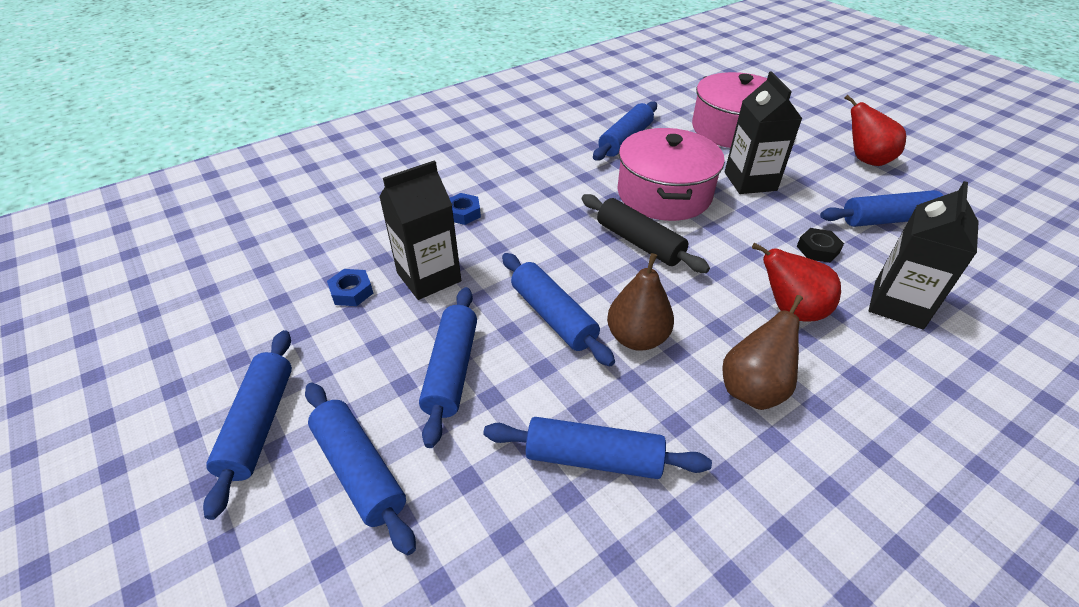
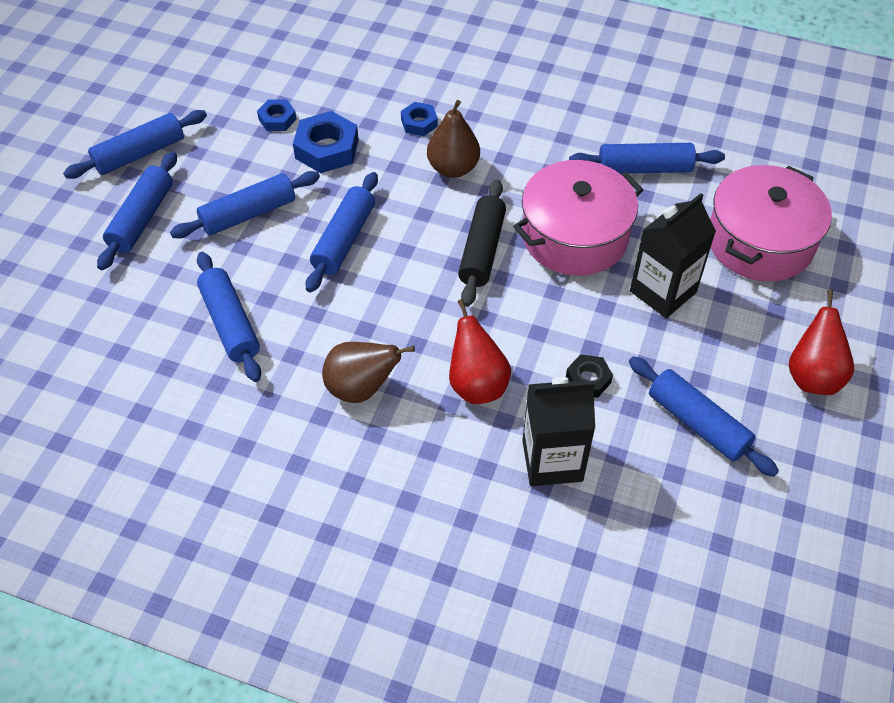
camera: 55 degrees right, 10 degrees up
(429, 277) = (327, 149): black carton -> blue nut
(637, 338) = (360, 299): brown pear -> brown pear (453, 168)

